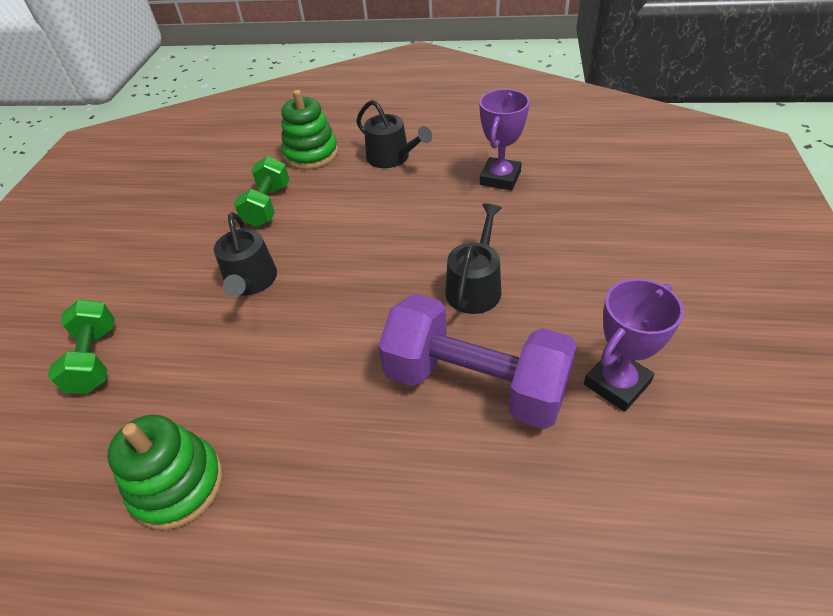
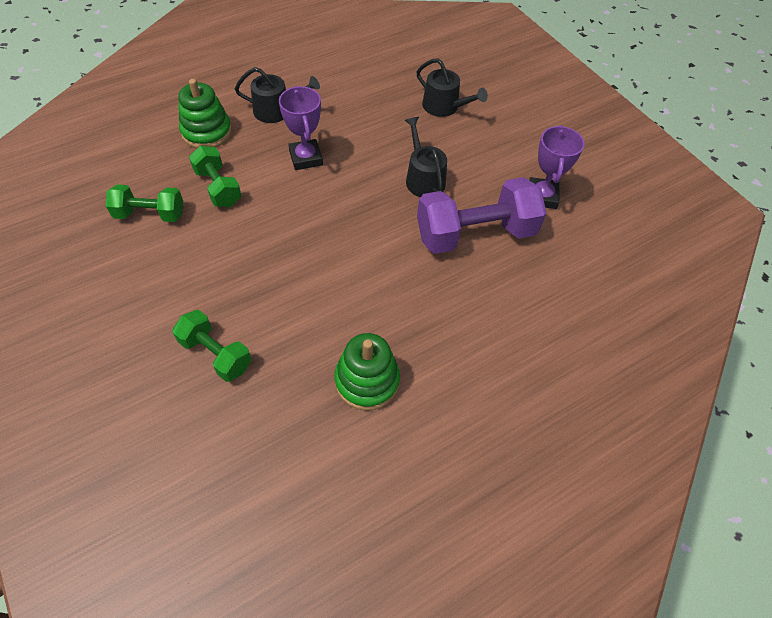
camera: 45 degrees left, 10 degrees up
(192, 205) = (150, 214): none -> green dumbbell
(251, 281) = (271, 246): black watering can -> black watering can (444, 107)
(500, 178) = (370, 97): purple trophy -> purple trophy (306, 158)

